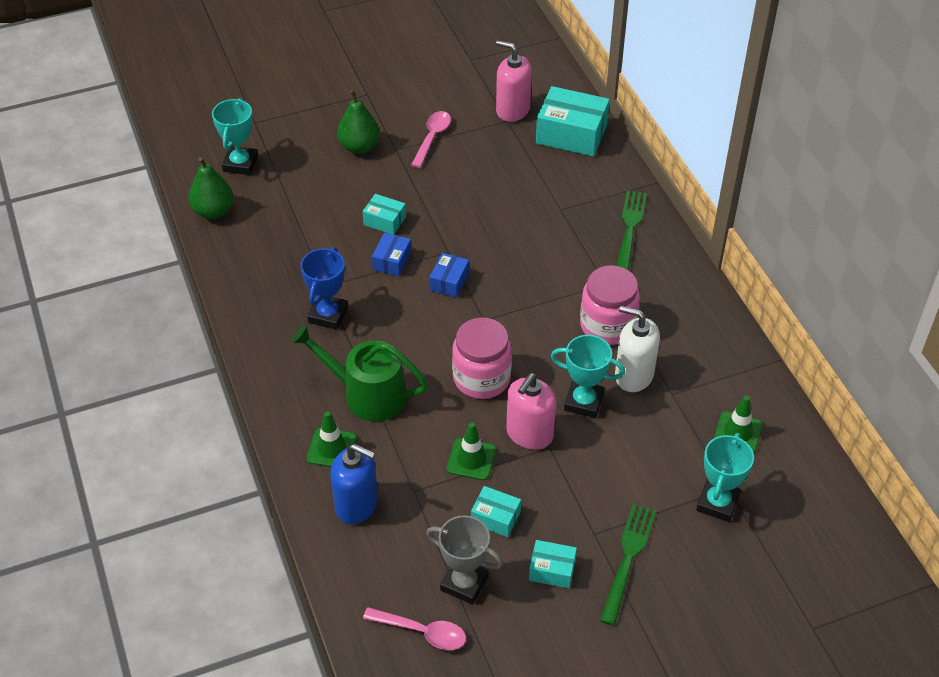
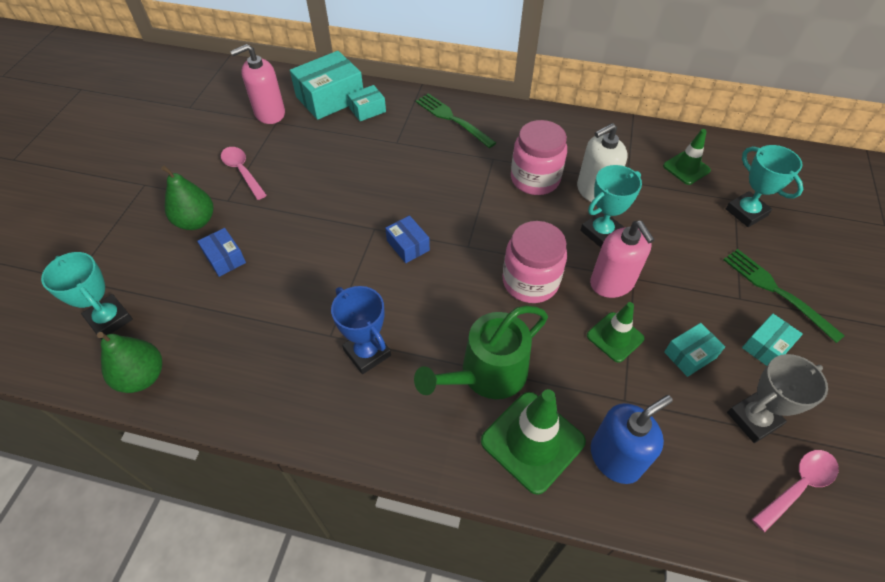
camera: 55 degrees left, 5 degrees up
(331, 448) = (532, 441): green traffic cone -> green traffic cone, size x1.64
(384, 221) = (298, 251): turquoise box -> turquoise box (367, 110)
(392, 261) = (348, 271): blue box -> blue box (225, 258)

